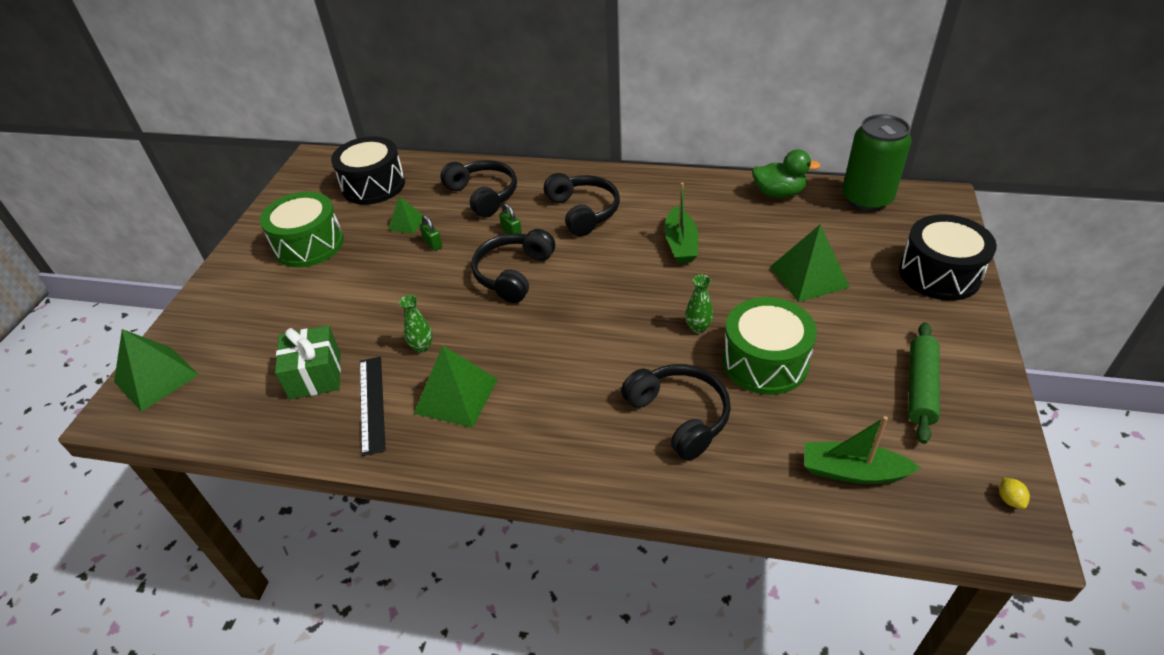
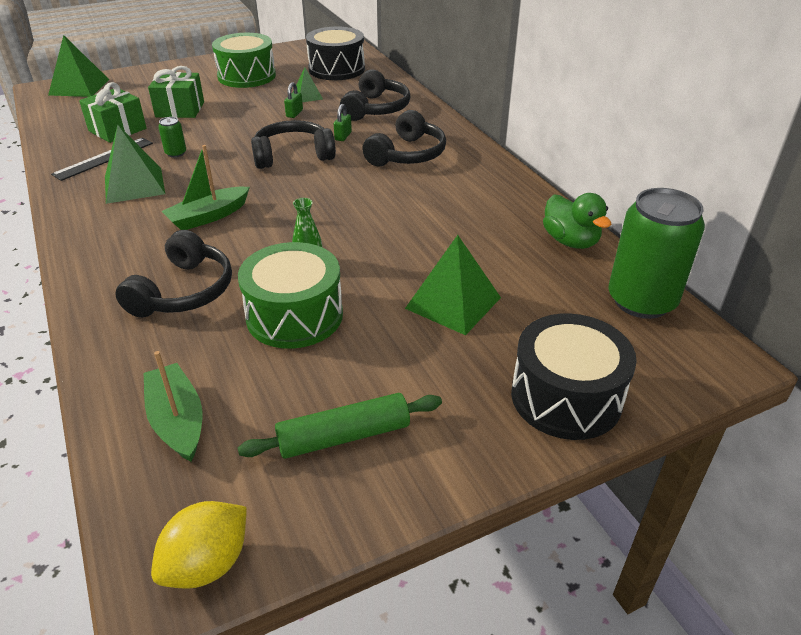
camera: 50 degrees right, 5 degrees down
(326, 315) = (180, 109): none -> green gift
(422, 347) = (176, 153): green vase -> green can
(680, 244) = (419, 214): green boat -> green boat (208, 217)
(1009, 499) = (207, 564): yellow lemon -> yellow lemon, size x2.21

